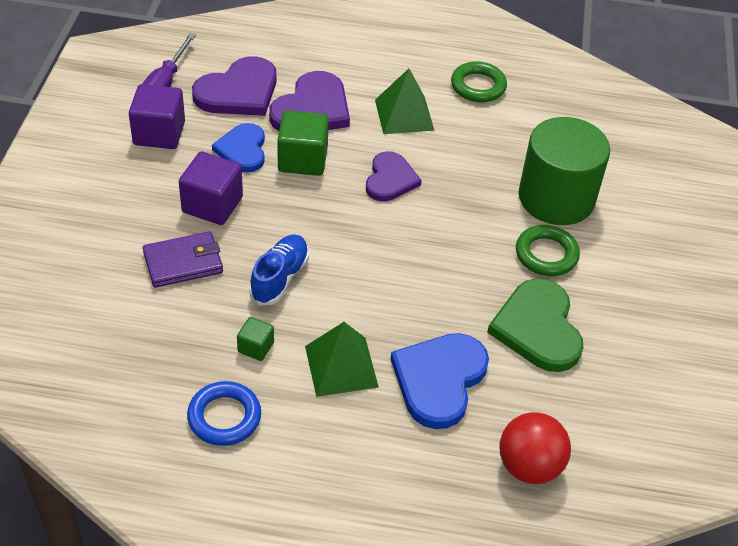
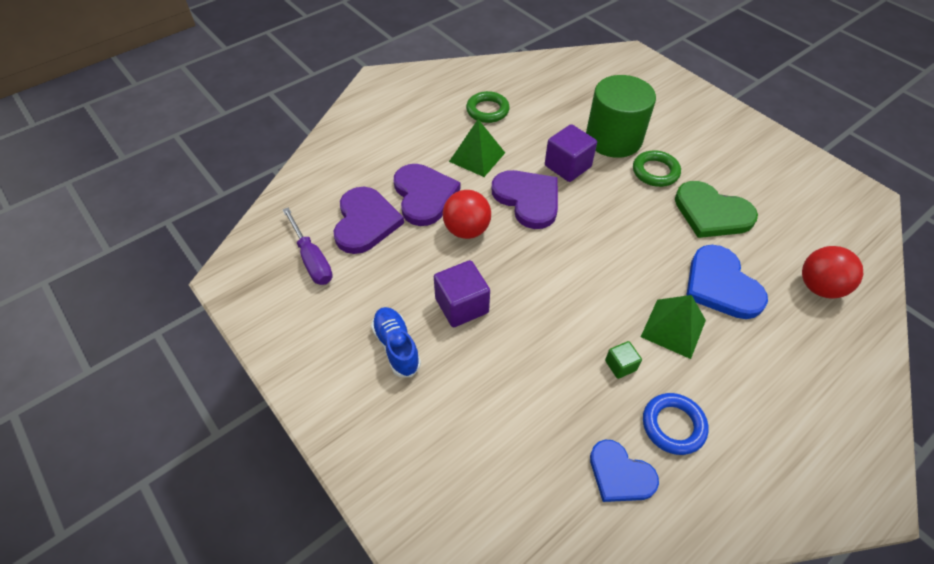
camera: 45 degrees left, 5 degrees up
(159, 133) = (358, 292): purple cube -> purple cube (567, 166)
(183, 262) = (503, 358): purple wallet -> none
(242, 150) = (424, 255): blue heart -> blue heart (620, 474)
(280, 278) = (566, 311): blue shoe -> blue shoe (396, 347)
(302, 159) = (467, 230): green cube -> red ball
(390, 179) = (528, 199): purple heart -> purple heart, size x1.51

